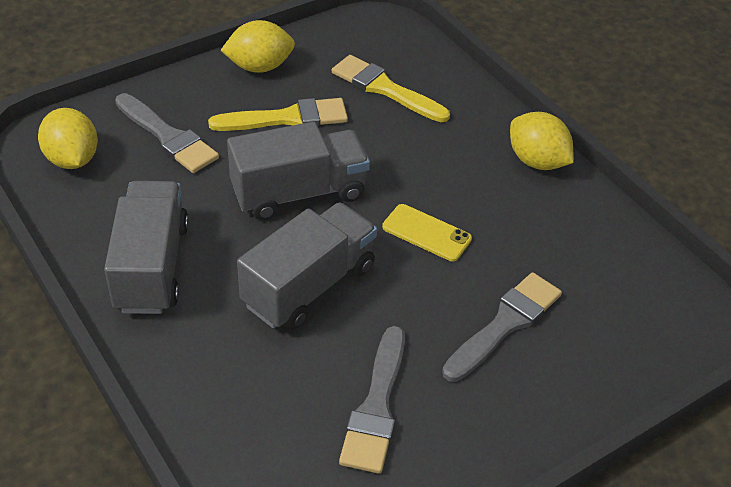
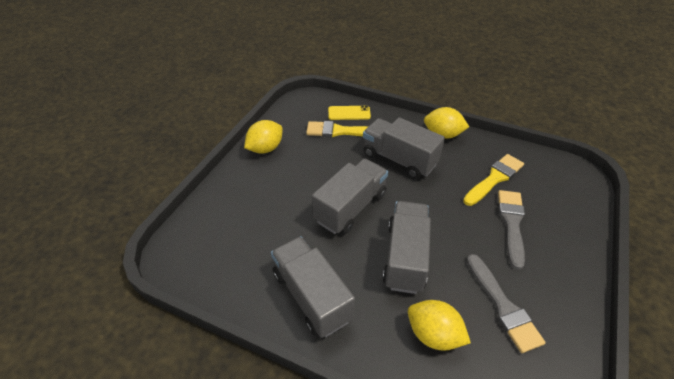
camera: 30 degrees left, 0 degrees up
(72, 159) = (203, 255): yellow lemon -> yellow lemon (433, 335)
(168, 137) = (250, 212): grey brush -> none
(287, 118) = (306, 169): yellow brush -> yellow brush (494, 178)
(426, 233) = (431, 196): yellow phone -> yellow phone (349, 113)
(431, 164) = (399, 159): none -> grey truck

